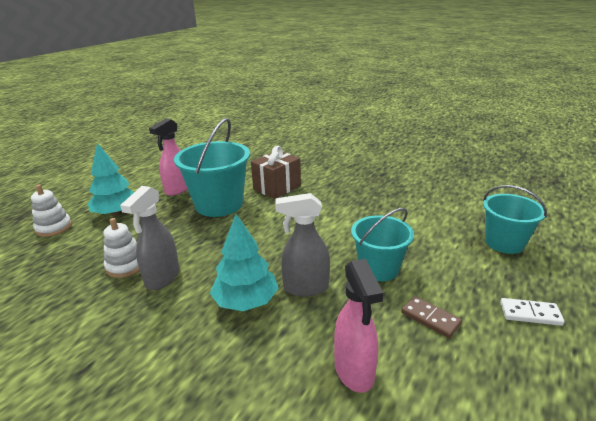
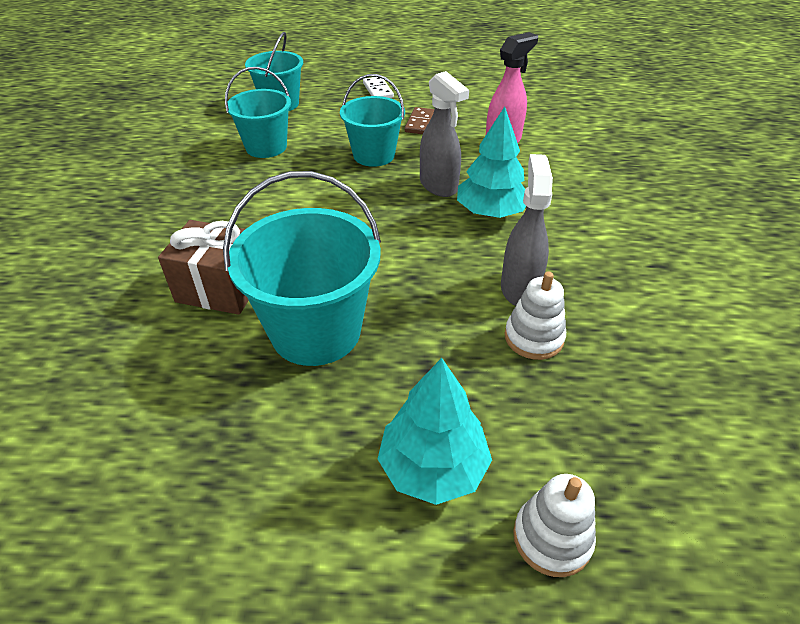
camera: 120 degrees left, 15 degrees up
(162, 278) = (519, 288): grey spray bottle -> grey spray bottle turned 75 degrees counterclockwise
(177, 189) = (289, 429): pink spray bottle -> none
(421, 222) = (266, 147): none -> turquoise bucket

